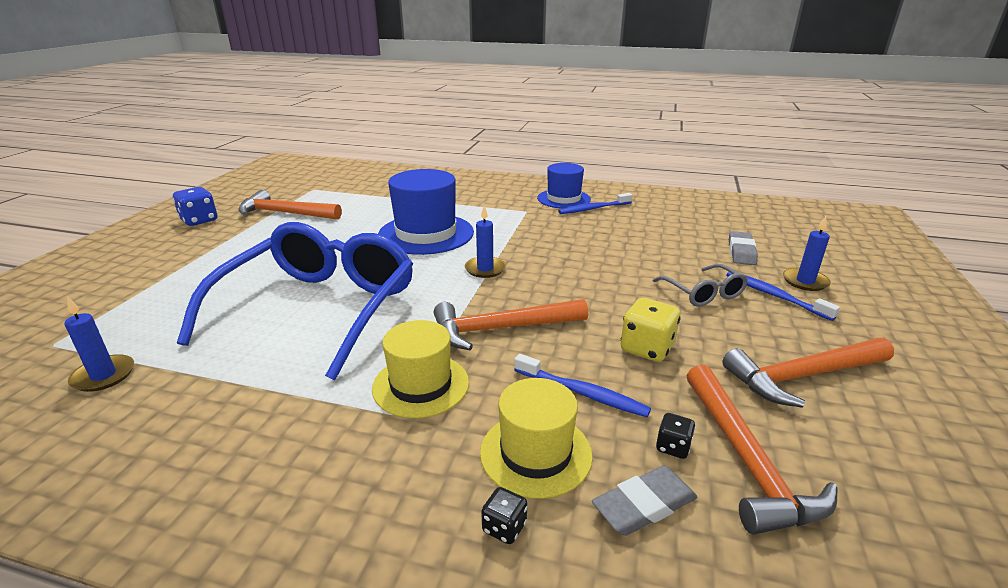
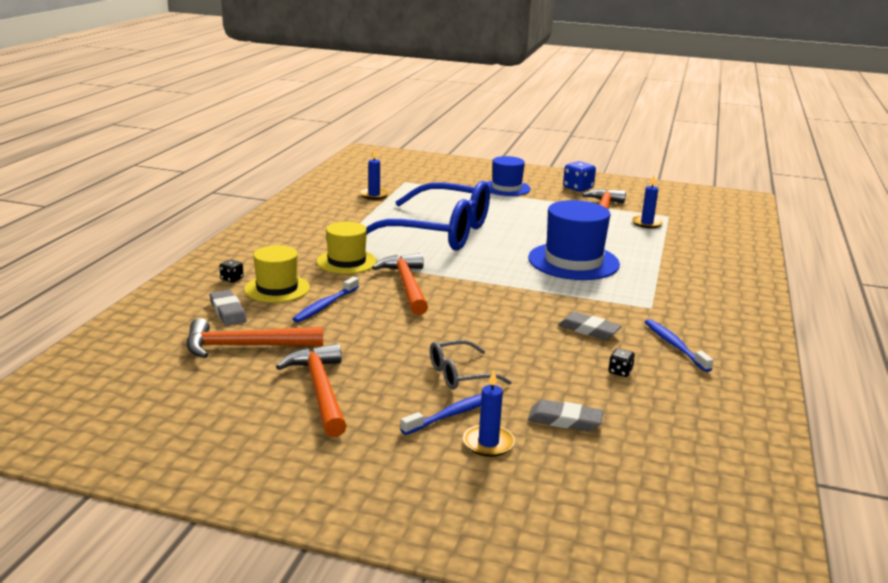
camera: 90 degrees right, 5 degrees down
(485, 269) = (503, 283): blue candle -> blue candle (647, 223)
(563, 199) = (702, 331): blue hat -> blue hat (506, 188)
(580, 235) = (589, 330): none -> grey eraser
(647, 348) = (371, 334): yellow dice -> none
(673, 447) = (265, 326): black dice -> black dice (620, 372)

